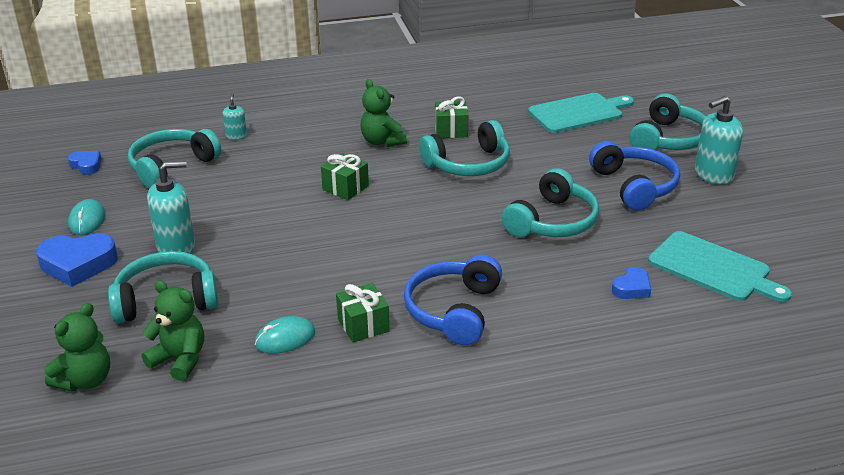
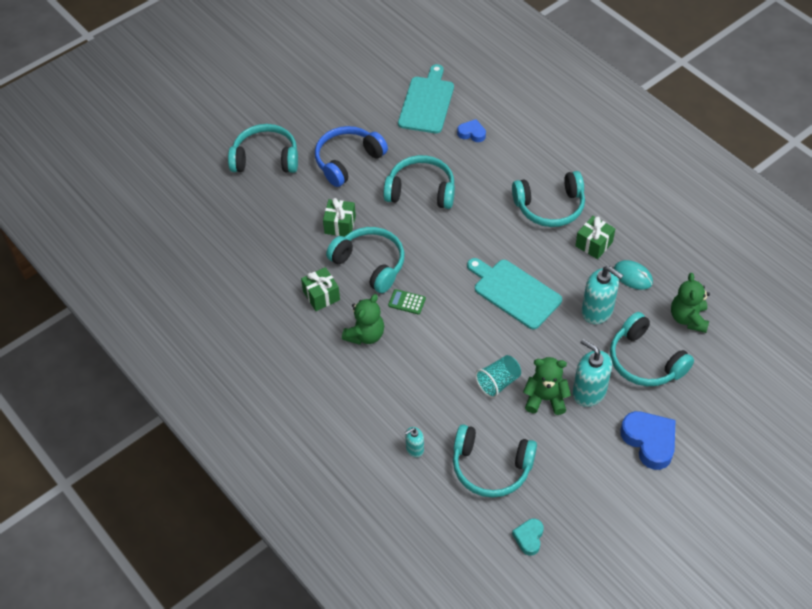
camera: 115 degrees left, 20 degrees up
(85, 380) = (739, 355): green teddy bear -> green teddy bear (545, 399)
(86, 165) = (529, 538): blue heart -> turquoise heart
(87, 220) = (599, 476): turquoise mouse -> none
(251, 196) = (498, 382): none -> turquoise cup
(345, 188) = (449, 326): green gift -> green gift (340, 225)
(400, 172) = (407, 302): none -> green calculator
(454, 310) = (550, 206): blue headphones -> turquoise headphones
(578, 113) = (247, 223): turquoise cutting board -> turquoise cutting board (514, 292)
(713, 175) = (308, 124): turquoise soap dispenser -> turquoise soap dispenser (597, 311)

